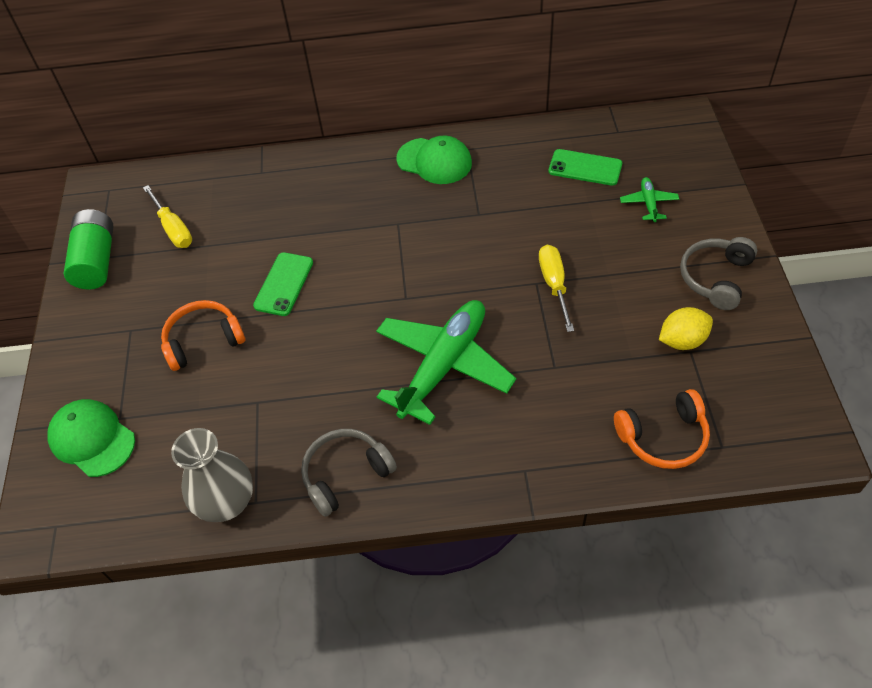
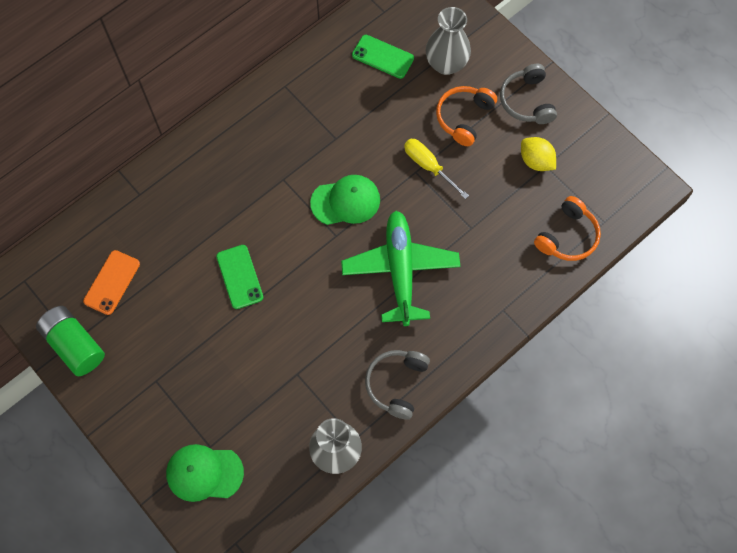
camera: 40 degrees left, 15 degrees up
(173, 228) = (112, 282): yellow screwdriver -> orange phone
(203, 341) = (219, 355): orange headphones -> orange headphones (464, 118)
(434, 161) = (268, 110): green cap -> green cap (345, 201)
(585, 168) = (382, 57): green phone -> green phone turned 45 degrees clockwise
(648, 203) = (446, 64): green plane -> grey vase
(682, 340) = (536, 161): yellow lemon -> yellow lemon turned 75 degrees counterclockwise

